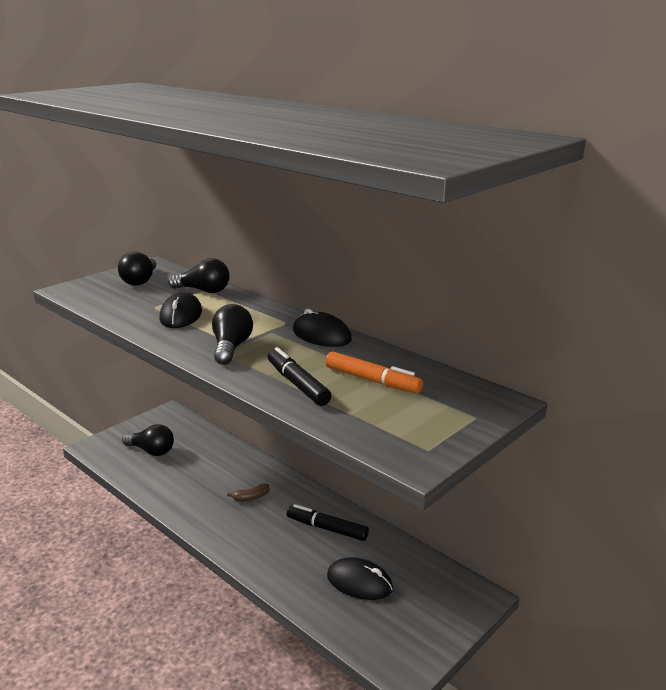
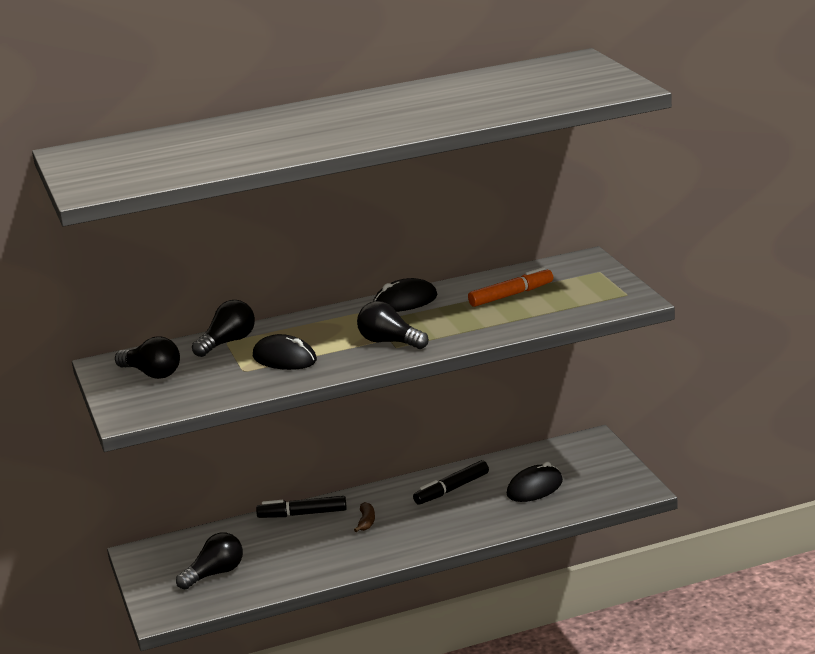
camera: 60 degrees left, 0 degrees up
(297, 384) = (489, 323): black marker -> black marker (302, 514)

